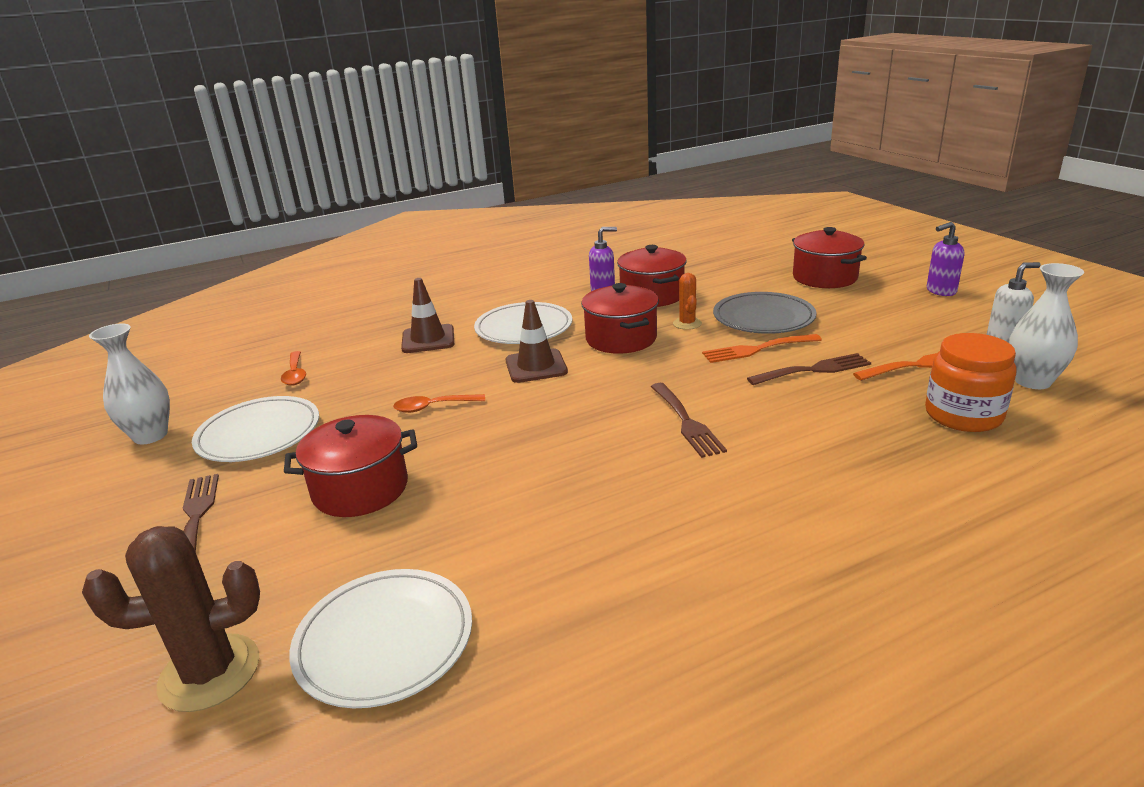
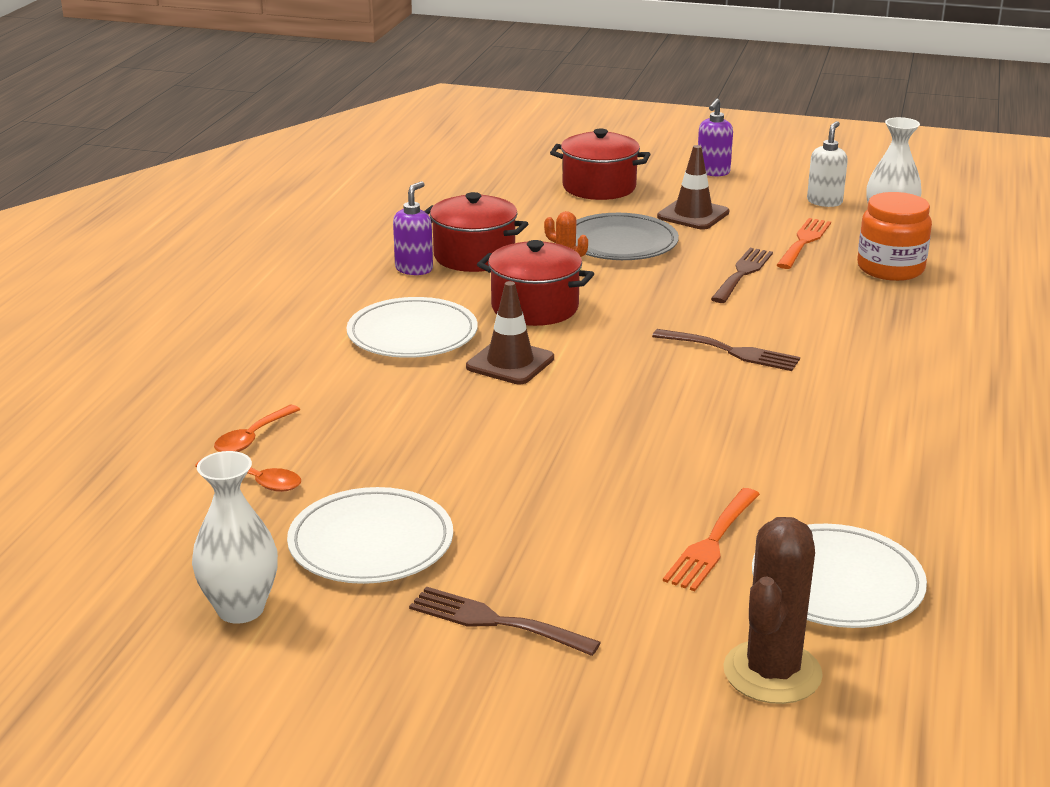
camera: 50 degrees left, 0 degrees up
(360, 489) = (591, 523): red pot -> none
(428, 339) = (330, 385): brown traffic cone -> brown traffic cone (693, 215)
(433, 407) = (495, 437): orange spoon -> orange spoon (252, 438)
(757, 349) = (669, 273): orange fork -> orange fork (712, 543)

